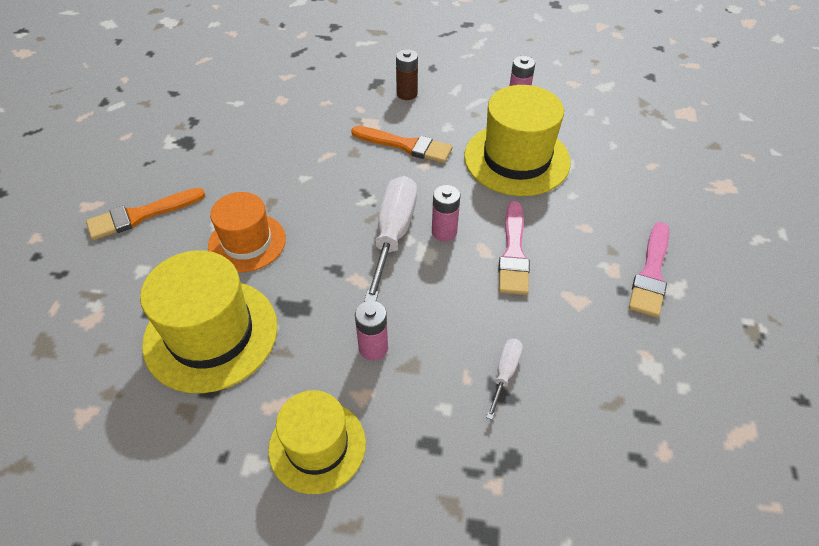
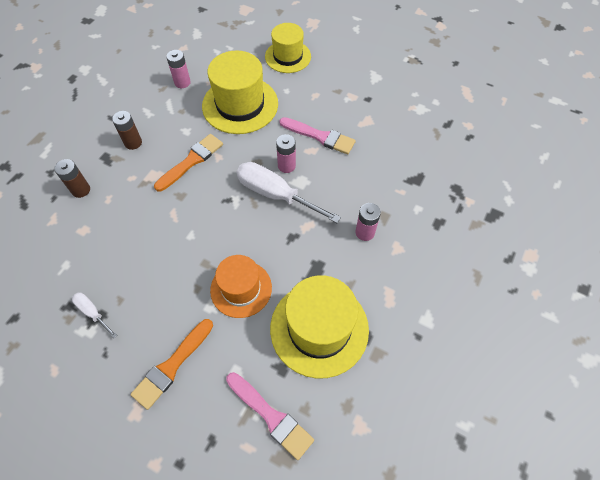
camera: 70 degrees left, 10 degrees up
(141, 215) = (172, 366): orange brush -> orange brush turned 45 degrees clockwise
(317, 446) = (424, 281): yellow hat -> yellow hat (288, 56)
(328, 81) = (81, 190): none -> brown battery
(505, 373) = (404, 172): white screwdriver -> white screwdriver (93, 312)
(651, 273) = (361, 81): pink brush -> pink brush (271, 416)

